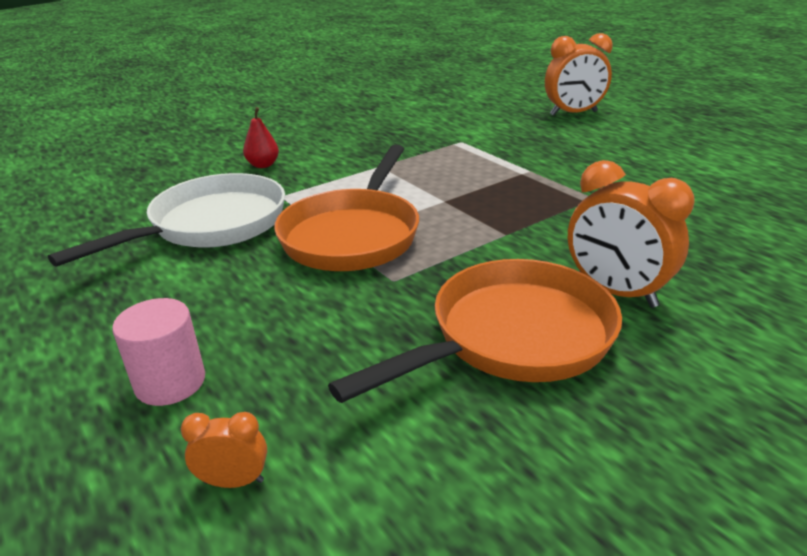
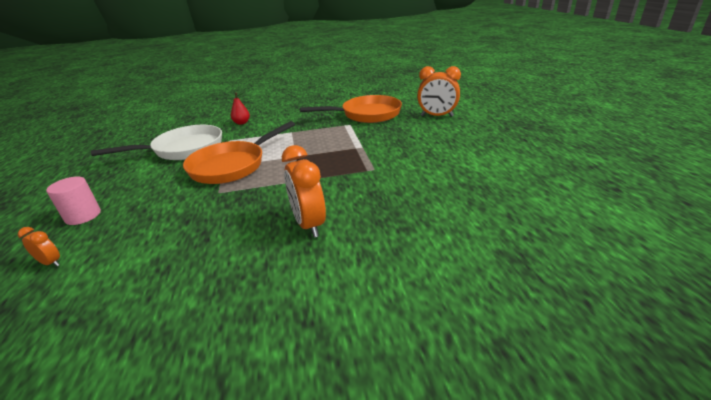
camera: 25 degrees right, 0 degrees up
(512, 337) = (228, 234): orange pan -> orange pan (367, 114)

